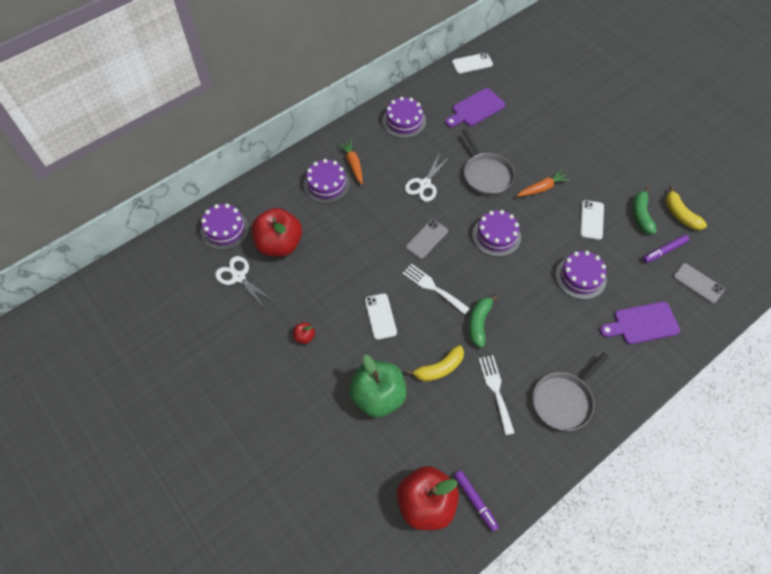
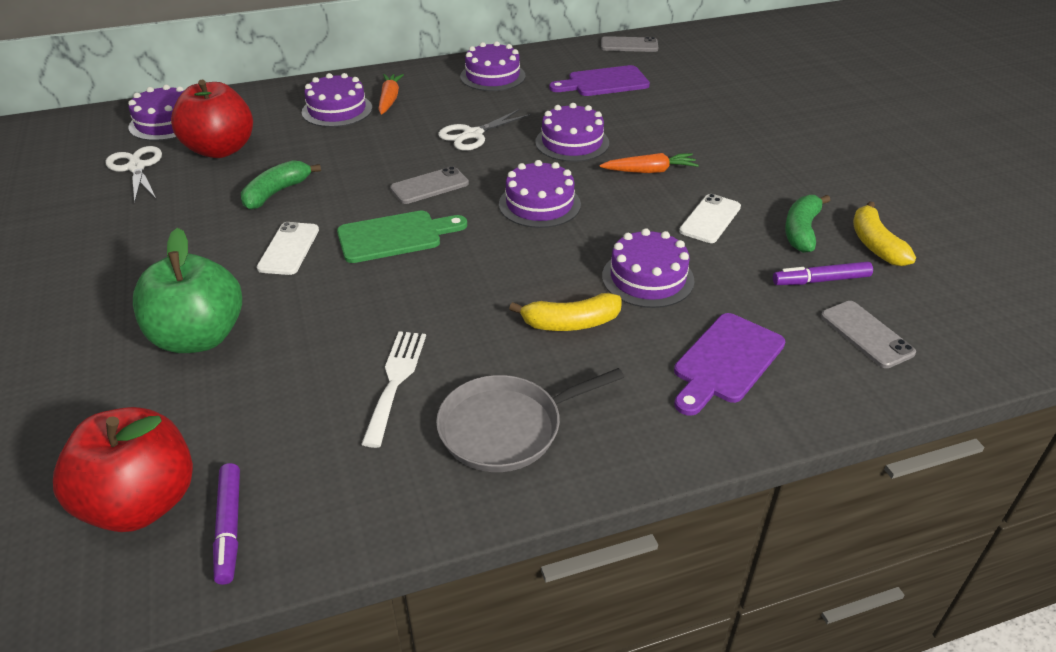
camera: 20 degrees right, 20 degrees down
(304, 337) = (160, 244): red apple -> none
(433, 287) = (395, 236): white fork -> green cutting board
(439, 368) = (325, 329): yellow banana -> yellow banana (570, 323)
(472, 63) = (629, 45): white phone -> grey phone
(479, 323) = (435, 292): green banana -> green banana (276, 192)
(486, 174) = (572, 142): grey pan -> purple cake
(642, 324) = (726, 362): purple cutting board -> purple cutting board turned 60 degrees counterclockwise

